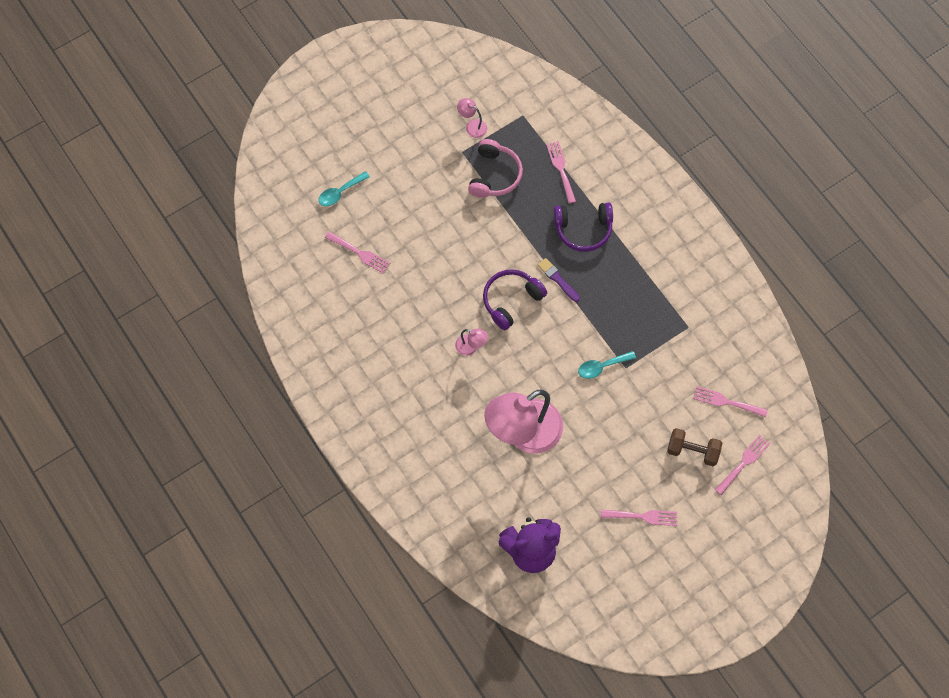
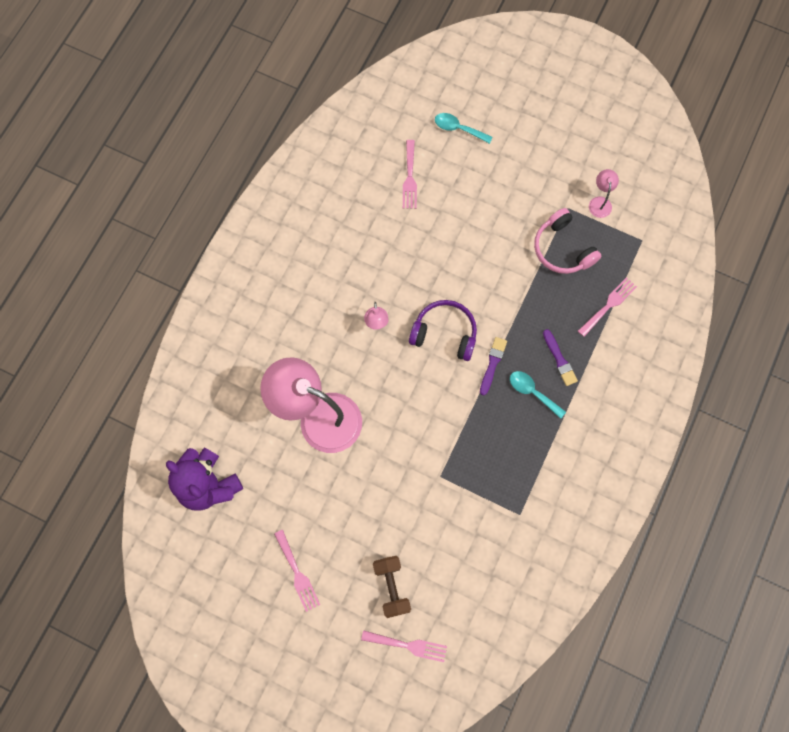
camera: 60 degrees right, 5 degrees up
(494, 175) = (562, 249): pink headphones -> pink headphones turned 75 degrees clockwise
(583, 229) = (559, 359): purple headphones -> purple brush
(602, 366) = (428, 453): turquoise spoon -> turquoise spoon (532, 392)
(726, 402) = (462, 594): pink fork -> none

